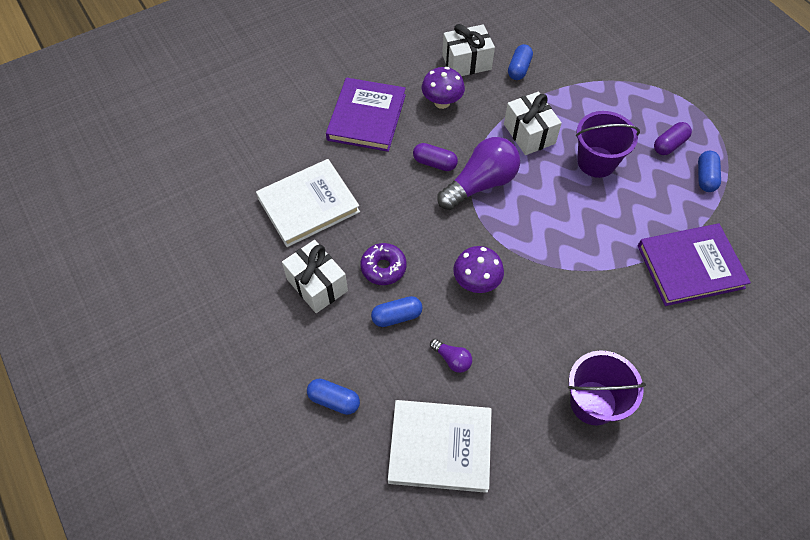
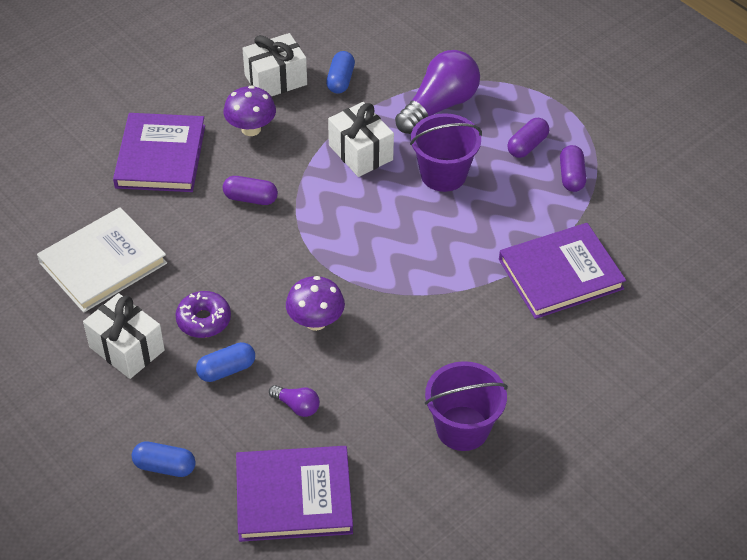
camera: 10 degrees left, 10 degrees down
(440, 446) = (294, 496): white book -> purple book
(480, 184) = (308, 215): purple light bulb -> purple light bulb (439, 106)
(705, 177) = (571, 176): blue capsule -> purple capsule

